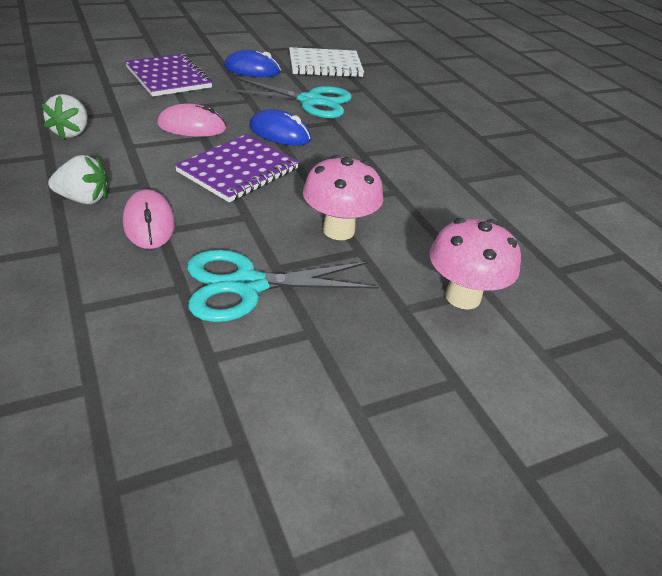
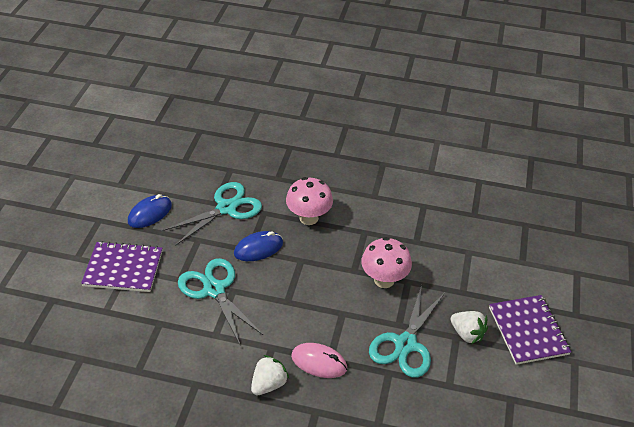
camera: 50 degrees left, 5 degrees up
(71, 132) = (171, 360): white strawberry -> white strawberry (467, 334)
(192, 127) = (214, 290): pink mouse -> turquoise scissors
(238, 170) = (289, 293): purple notebook -> purple notebook (528, 331)
(325, 65) = (176, 168): white notebook -> none
(463, 297) = (469, 264): pink mushroom -> pink mushroom (309, 218)

